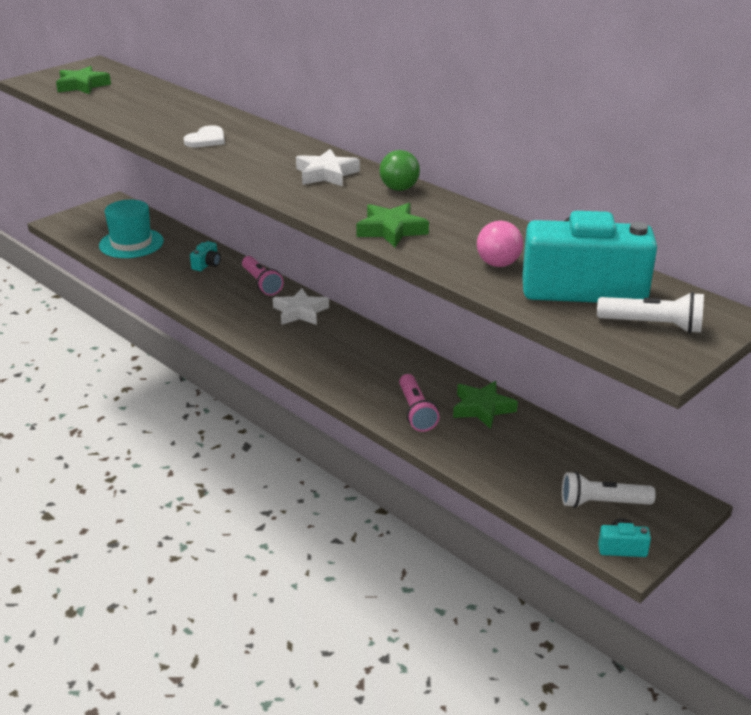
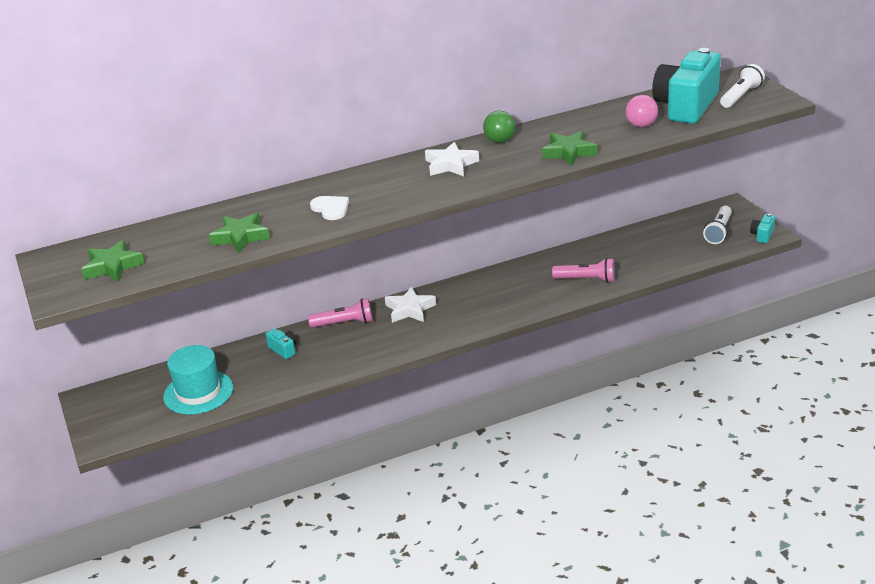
camera: 65 degrees left, 0 degrees up
(482, 408) = (597, 252): green star -> green star (240, 237)

